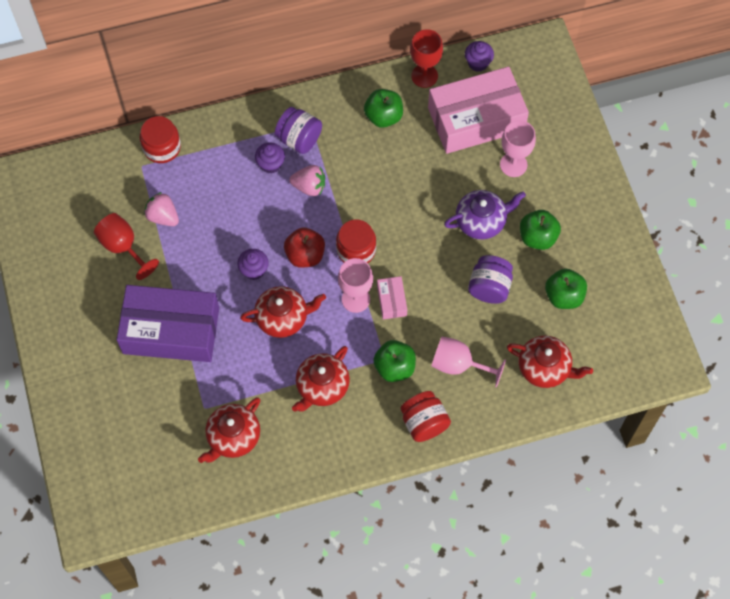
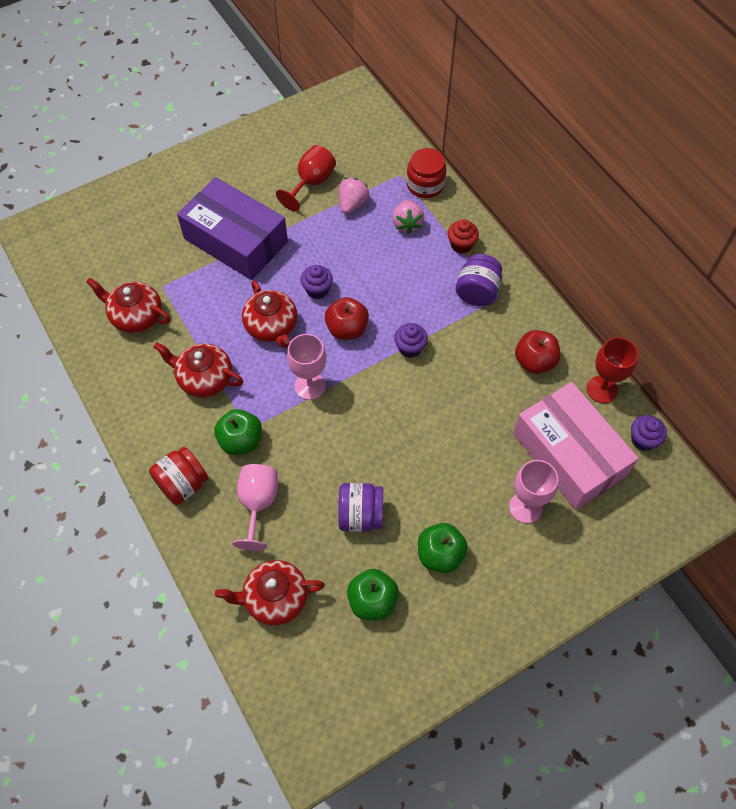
camera: 75 degrees right, 5 degrees down
(171, 331) = (235, 240): purple box -> purple box turned 45 degrees counterclockwise
(243, 137) = (461, 245): none -> red cupcake
(270, 164) = (439, 275): purple cupcake -> purple cupcake (410, 348)
(309, 187) = (426, 314): pink strawberry -> pink strawberry (407, 224)
(356, 250) = (367, 373): red jar -> none
(383, 116) = (534, 361): green apple -> red apple
(391, 301) = (317, 420): pink box -> none
(481, 221) = (440, 489): purple teapot -> none
(544, 368) = (275, 598): red teapot -> red teapot turned 75 degrees clockwise

